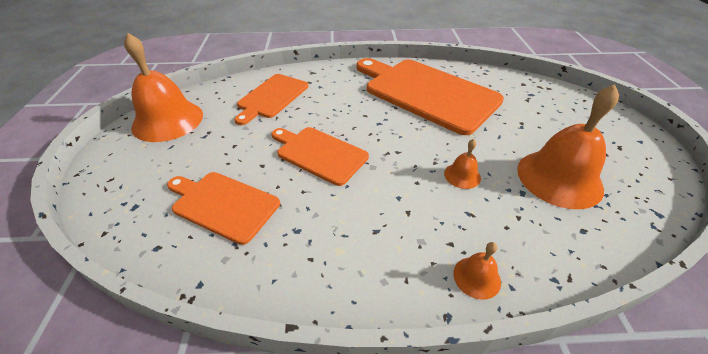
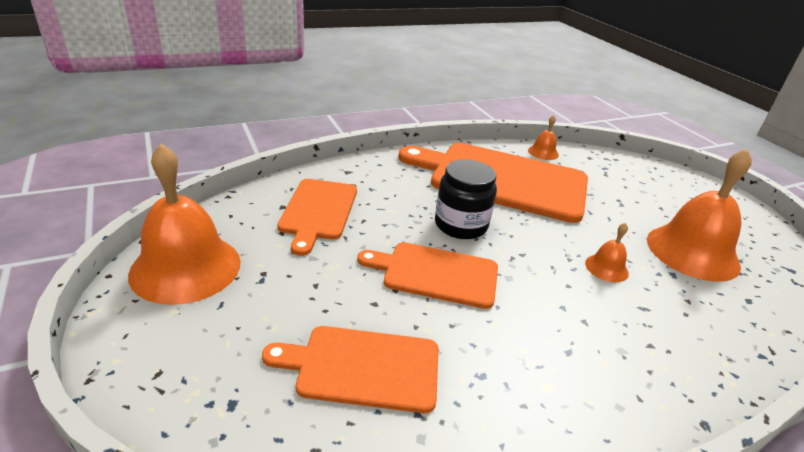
camera: 25 degrees left, 10 degrees down
(365, 122) = (461, 225): none -> black jar
(476, 277) = (699, 374): orange bell -> orange bell (543, 152)

